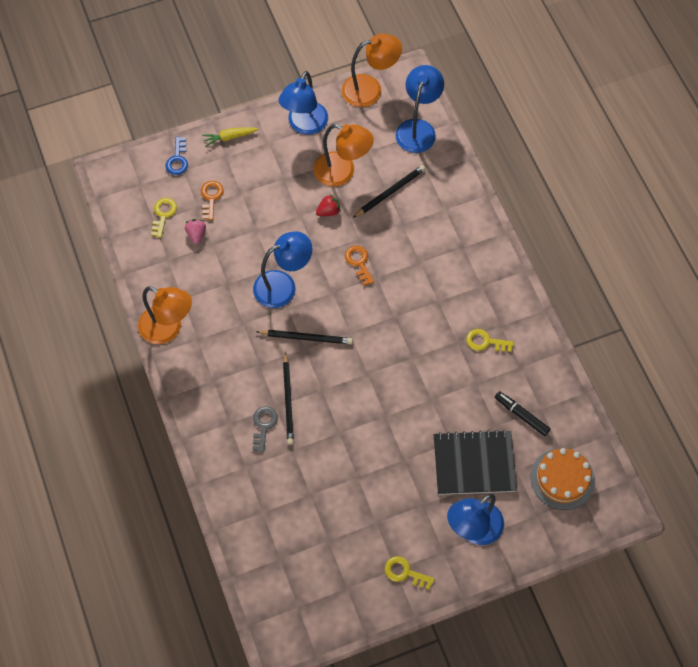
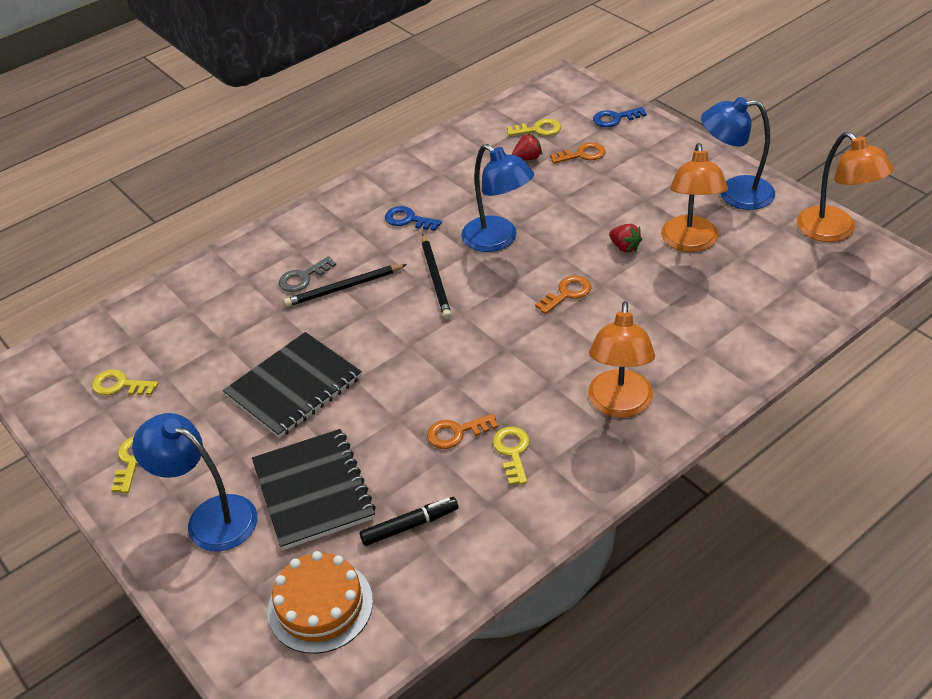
camera: 75 degrees right, 20 degrees down
(168, 329) = (397, 174): orange lamp -> orange lamp (619, 405)
(196, 234) = (527, 158): pink strawberry -> red strawberry
(229, 137) = (672, 144): yellow carrot -> none
(230, 337) = (408, 220): none -> blue key
(263, 425) = (303, 278): grey key -> grey key turned 150 degrees clockwise
(326, 573) = (120, 385): none -> yellow key
(376, 456) = (294, 387): none -> black notebook
(390, 192) = (691, 292): black pencil -> none
(418, 128) = (810, 290): blue lamp -> none
(458, 368) = (456, 432): none -> orange key
(521, 415) = (410, 525): black marker -> black marker turned 45 degrees clockwise

